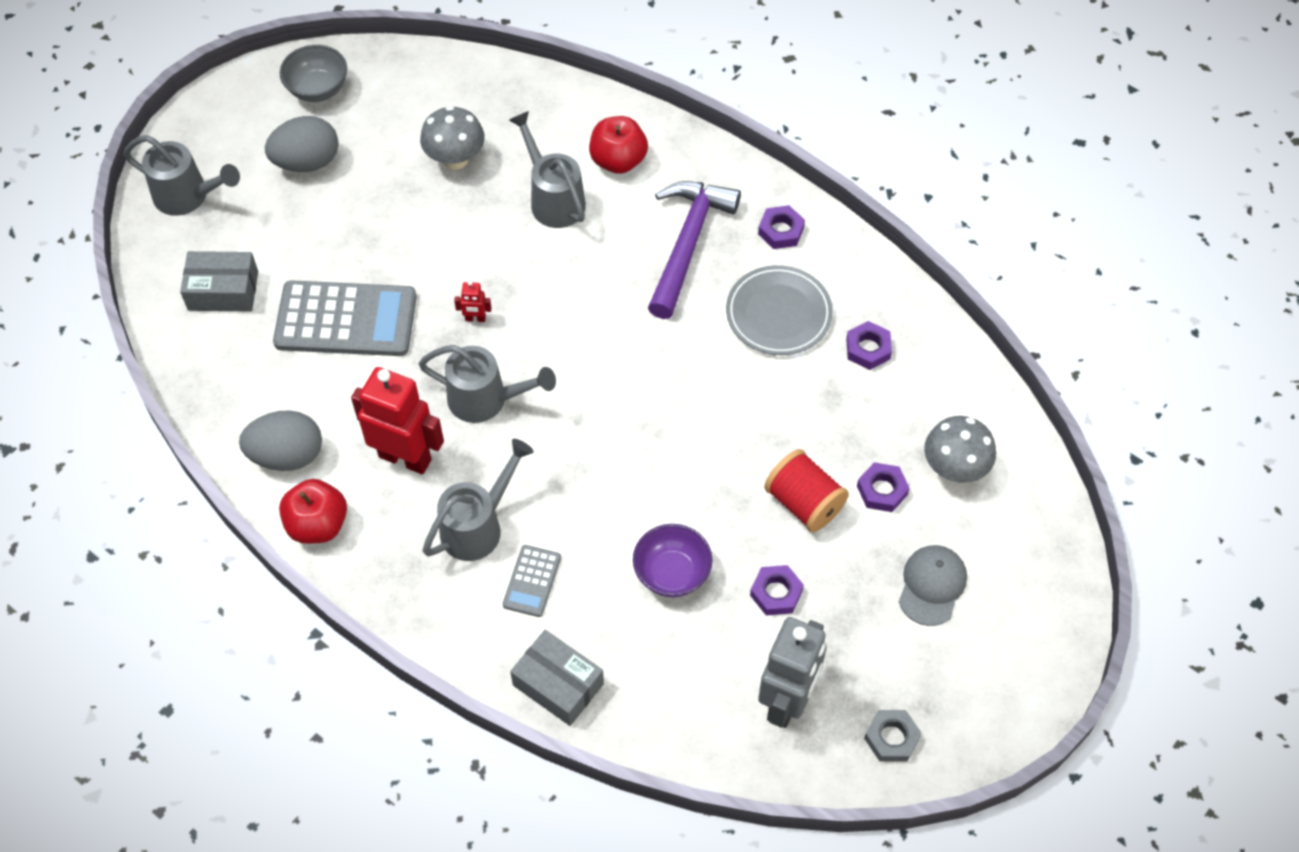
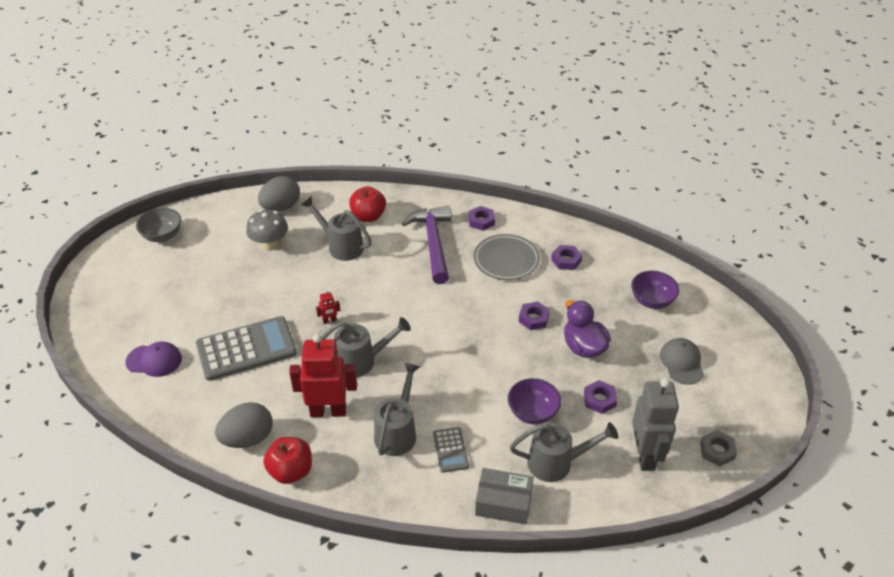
camera: 25 degrees left, 15 degrees down
(188, 196) = (103, 317): grey watering can -> grey watering can (556, 463)
(223, 291) = (154, 360): grey box -> purple cap
(307, 162) = (175, 274): grey egg -> grey egg (281, 207)
(804, 503) = (583, 347): red spool -> purple duck
(882, 490) = (621, 325): purple nut -> purple nut (533, 318)
(954, 468) = (652, 301): grey mushroom -> purple bowl

